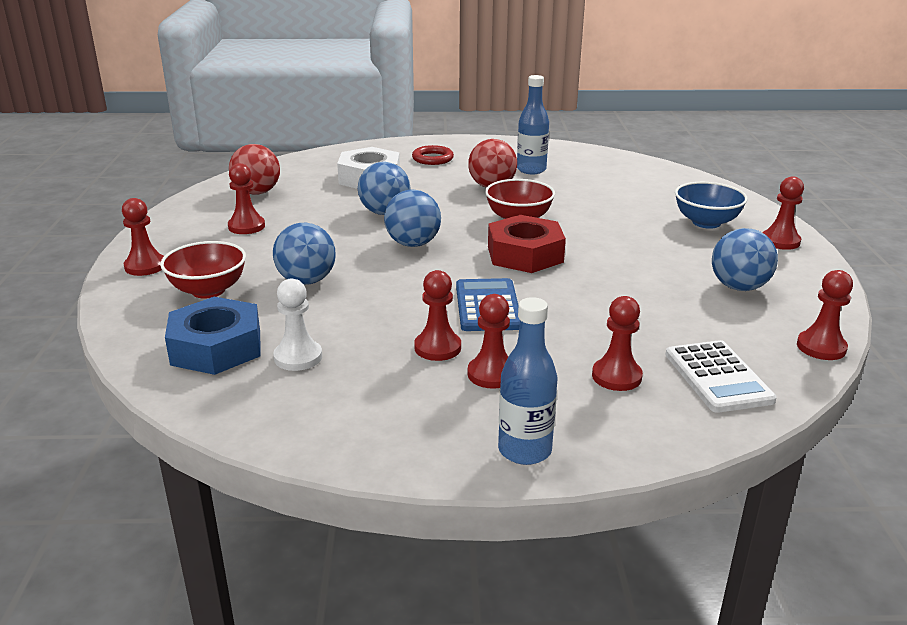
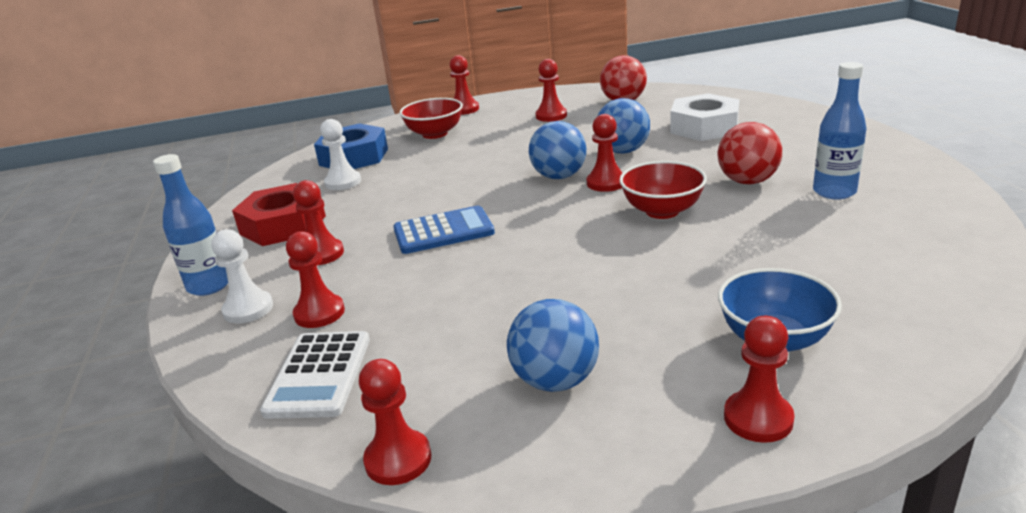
camera: 80 degrees right, 0 degrees up
(306, 281) = (463, 157): blue ball -> none
(432, 158) = (798, 139): red ring -> none
(437, 348) = (363, 225): red pawn -> red pawn (606, 183)
(525, 254) = (569, 229): red nut -> red nut (283, 225)
(592, 419) = (248, 309): none -> white pawn
(718, 377) = (319, 375): white calculator -> white calculator turned 60 degrees counterclockwise

